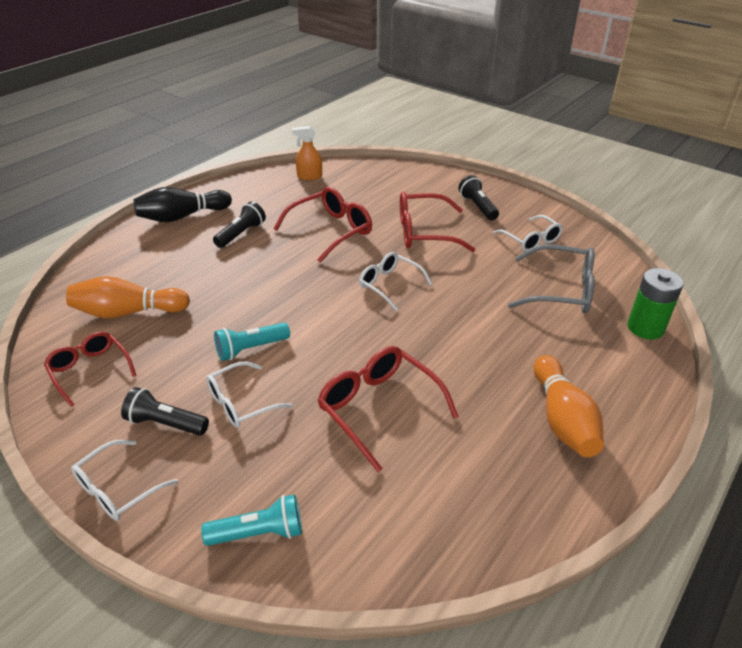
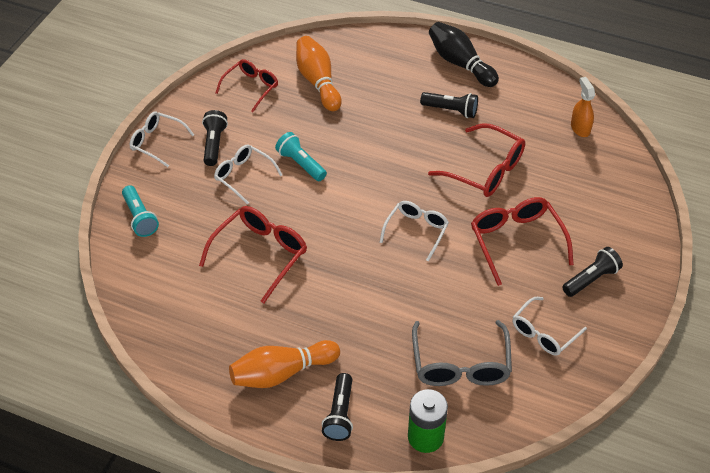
camera: 75 degrees right, 10 degrees up
(620, 382) = (340, 414): none -> black flashlight

